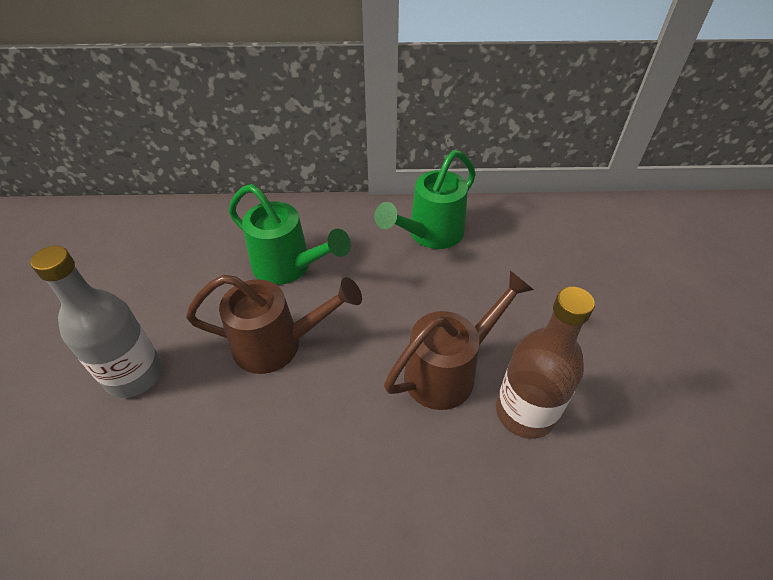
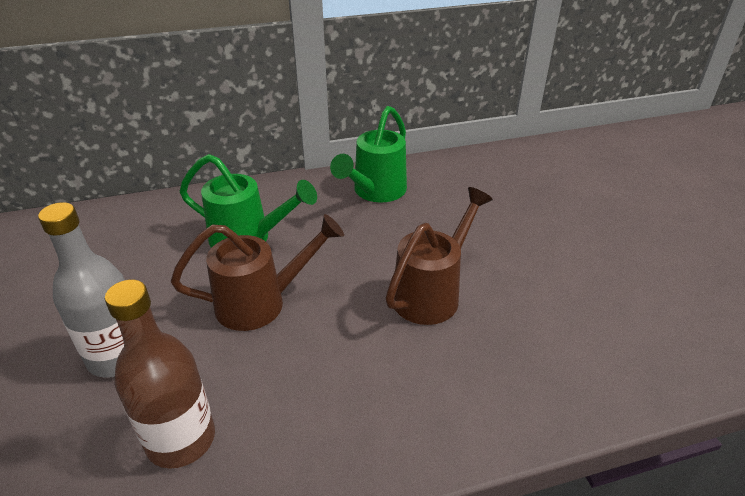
camera: 15 degrees left, 10 degrees down
(525, 412) = (510, 311): brown bottle -> brown bottle (181, 439)

